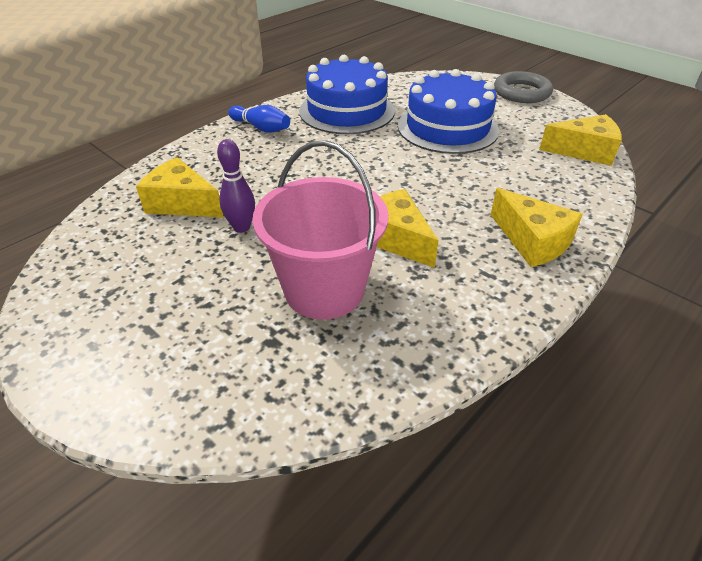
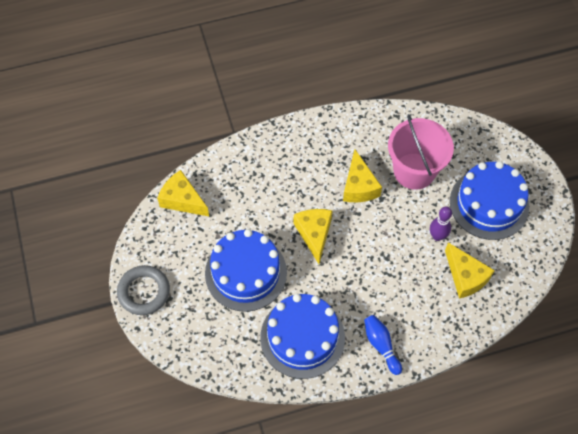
camera: 150 degrees left, 20 degrees up
(170, 294) = (489, 204): none -> blue cake
(532, 241) = (290, 150): yellow cheese -> yellow cheese (314, 234)

